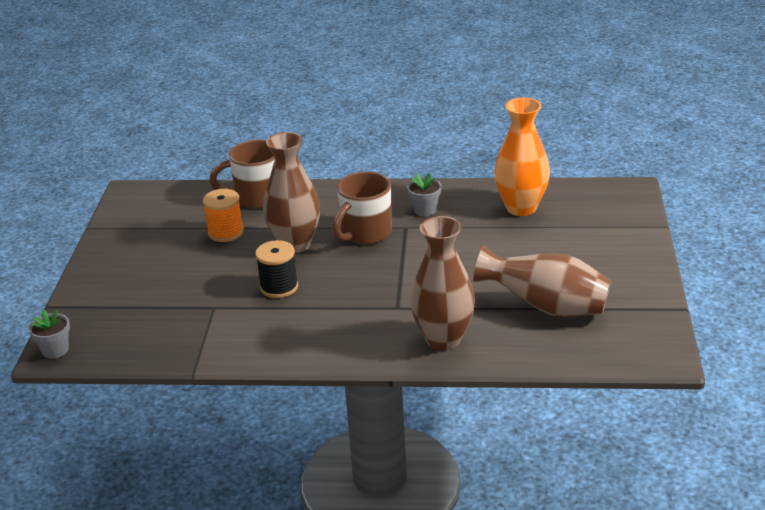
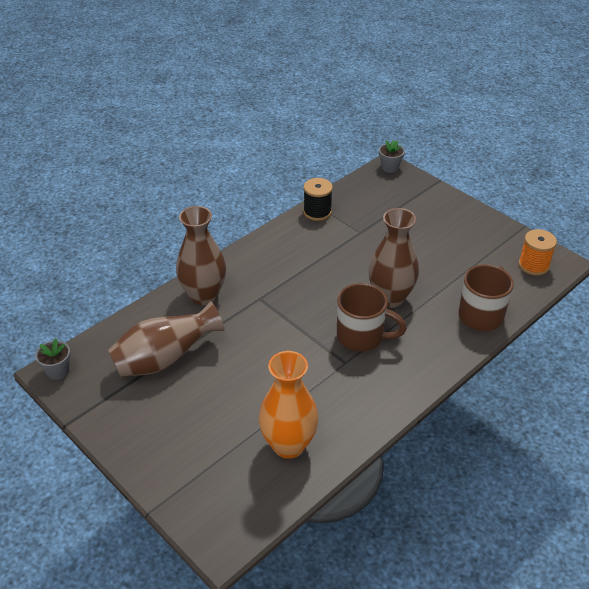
camera: 130 degrees right, 10 degrees up
(226, 232) = (446, 277): orange spool -> orange spool (533, 265)
(279, 287) = (347, 265): black spool -> black spool (317, 212)
(365, 233) = (362, 337): brown mug -> brown mug turned 120 degrees clockwise
(425, 210) = (355, 388): grey flower pot -> grey flower pot (58, 371)

